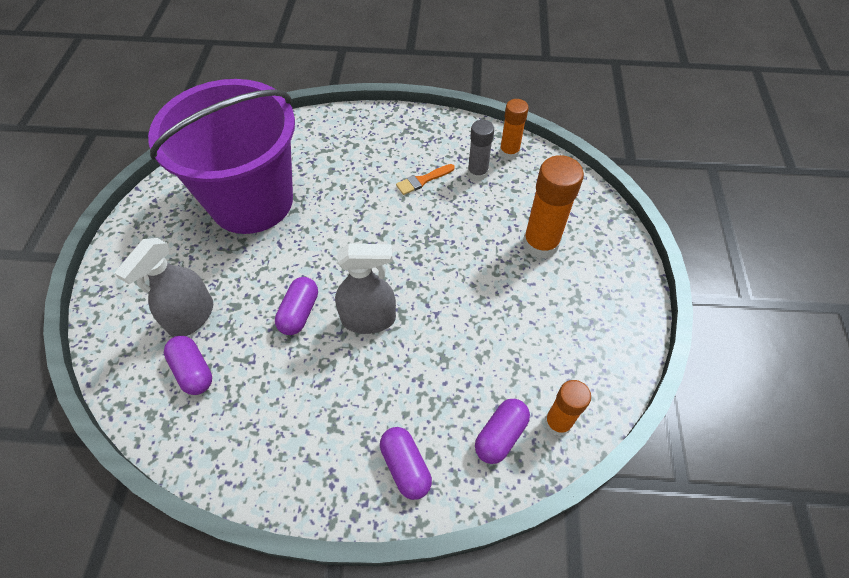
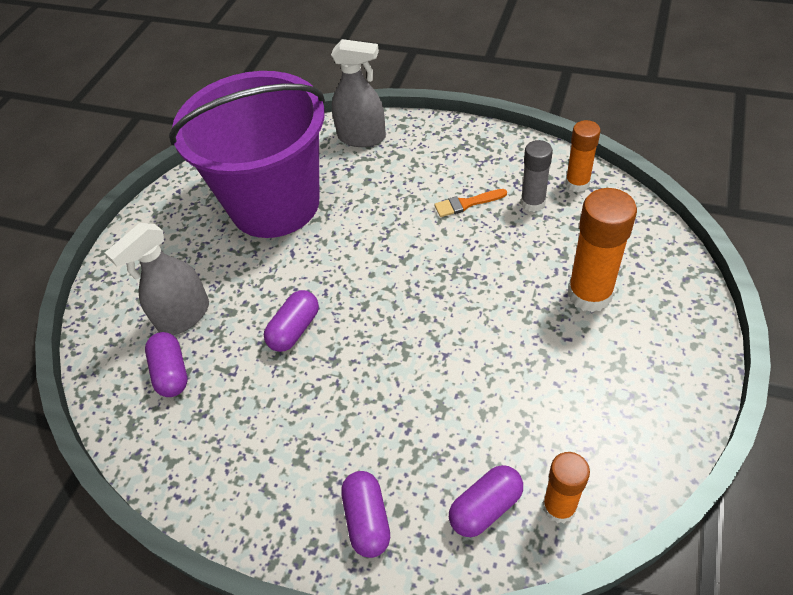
camera: 20 degrees right, 5 degrees down
(369, 319) = (367, 349): grey spray bottle -> grey spray bottle (362, 137)

